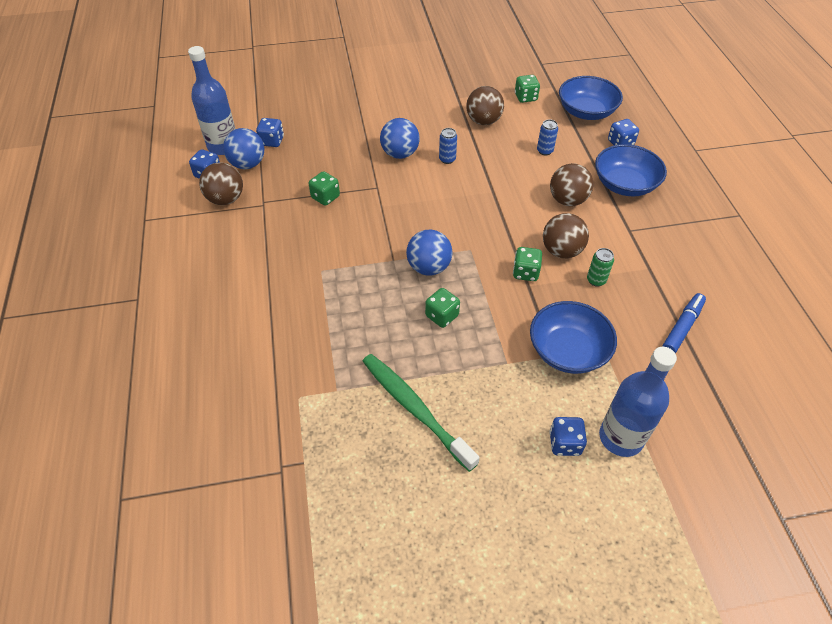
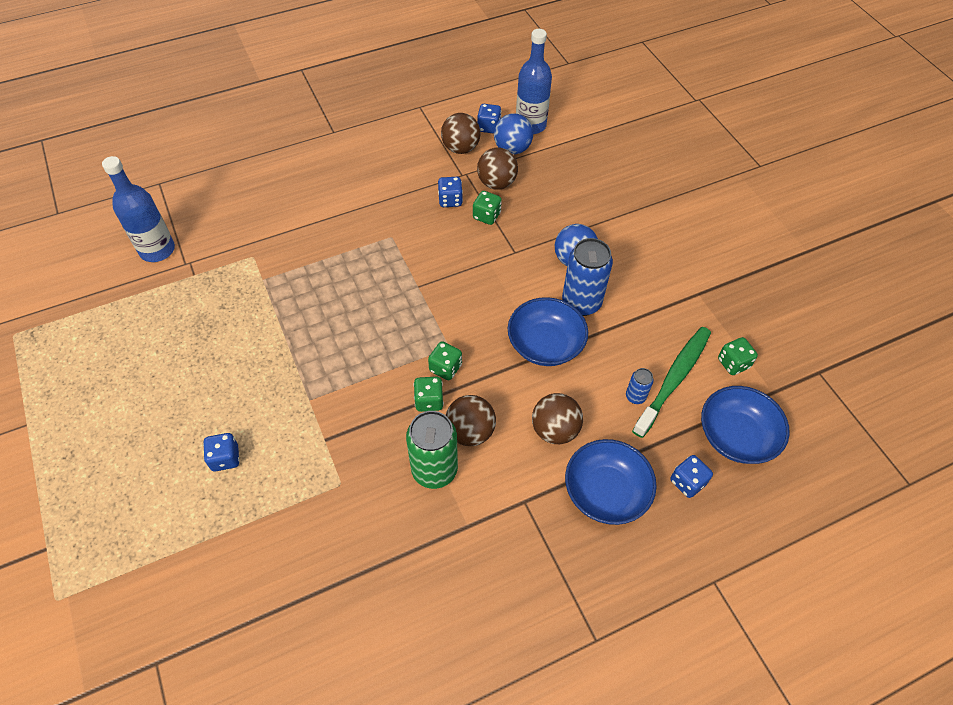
camera: 75 degrees right, 5 degrees up
(272, 141) = (551, 156): blue dice -> blue dice (450, 200)
(415, 409) = (250, 337): green toothbrush -> green toothbrush (674, 379)
(429, 267) = (415, 316): blue ball -> none
(442, 316) = (356, 338): green dice -> green dice (445, 368)
(447, 159) = (581, 303): blue can -> blue can, size x2.07
(483, 121) = (664, 326): brown ball -> brown ball (496, 183)
(568, 351) = (332, 451): blue bowl -> blue bowl (545, 344)
(596, 280) = (434, 470): green can -> green can, size x2.07
(621, 437) = (236, 507): blue bottle -> blue bottle (157, 250)
(682, 327) = (384, 564): blue marker -> none

